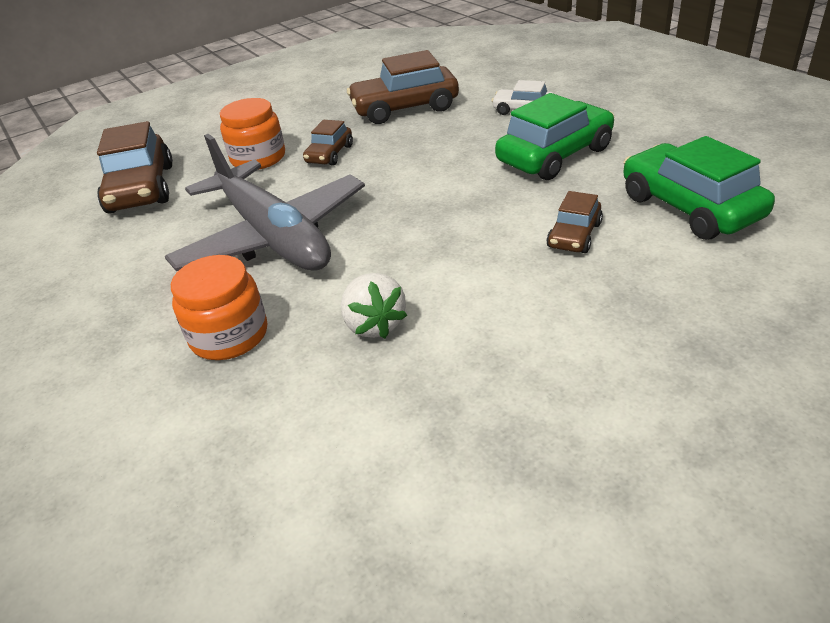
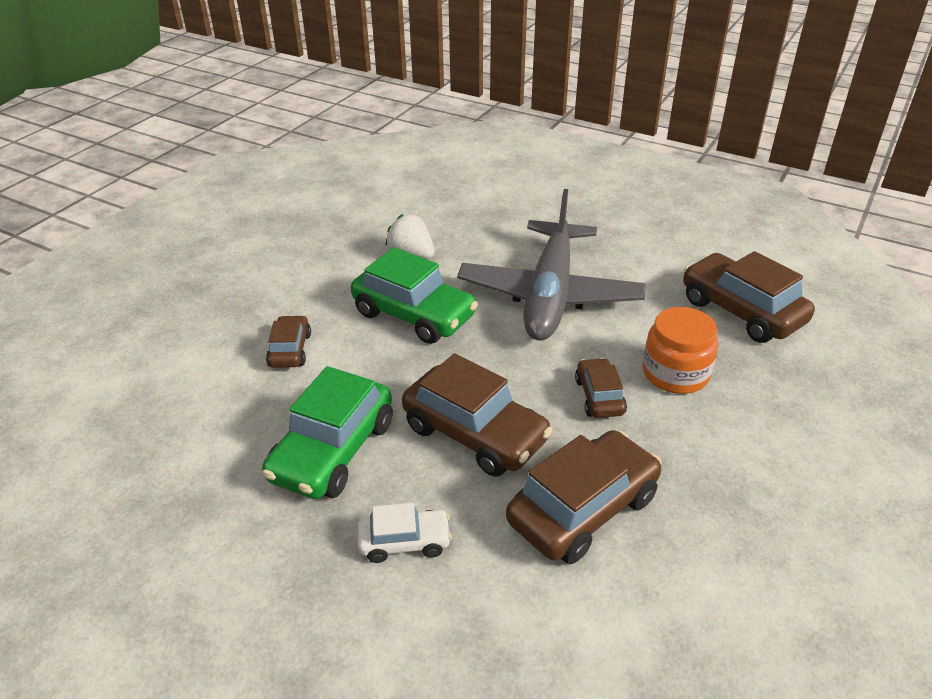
camera: 150 degrees right, 0 degrees up
(229, 335) = (501, 231): orange jar -> none
(273, 236) = (549, 295): grey plane -> grey plane turned 105 degrees counterclockwise
(440, 149) = (475, 433): none -> brown car
(689, 207) = (185, 403): green car -> green car (414, 314)

